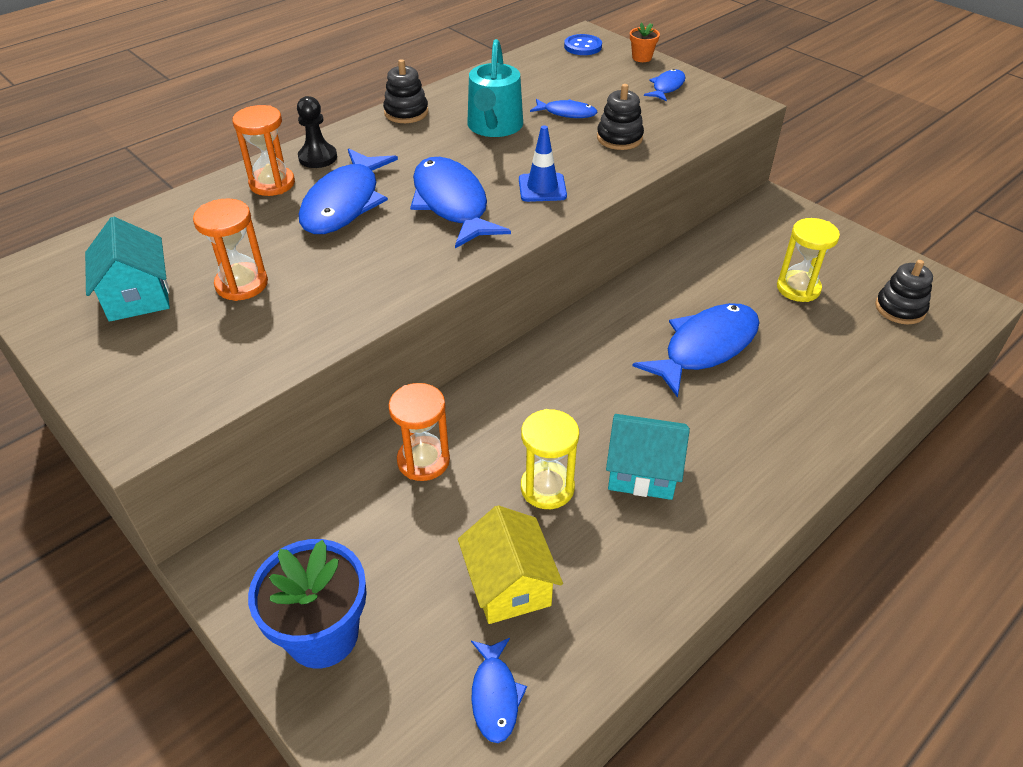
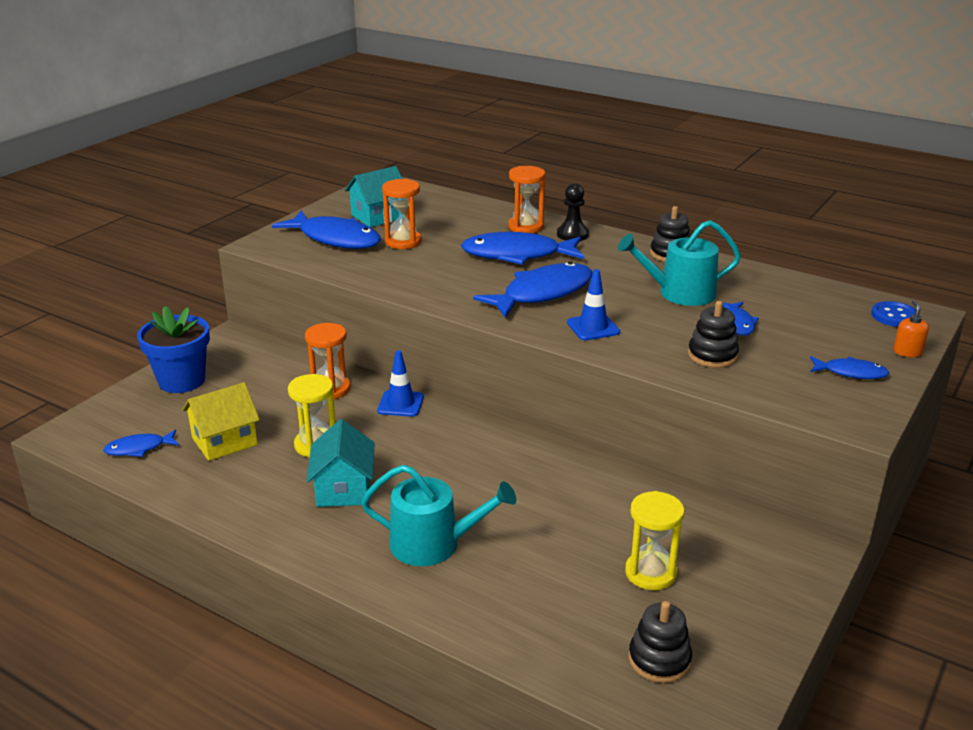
camera: 75 degrees right, 15 degrees down
(484, 400) = (400, 404): none -> blue traffic cone
(641, 58) = (907, 352): orange flower pot -> orange soap dispenser
(705, 347) = (516, 512): blue fish -> blue fish (335, 239)
(748, 413) = (433, 544): none -> turquoise watering can

